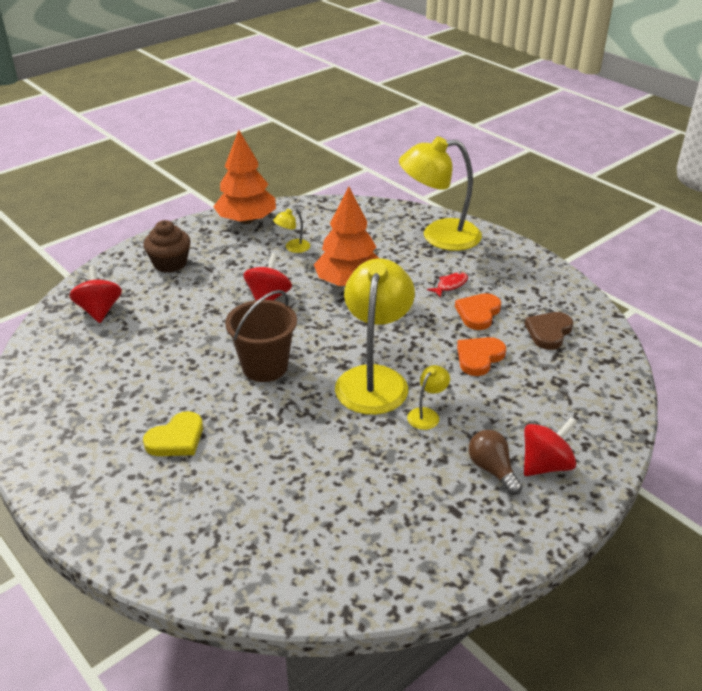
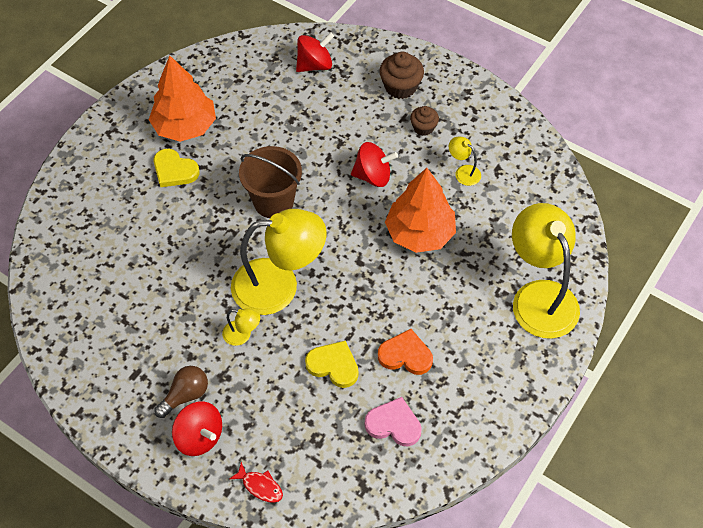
camera: 75 degrees right, 20 degrees up
(228, 259) = (423, 128): none -> brown cupcake
(246, 220) = (498, 120): orange tree -> orange tree (185, 126)
(450, 285) = (447, 322): red fish -> red fish (260, 486)
(479, 357) = (333, 365): orange heart -> yellow heart
(548, 332) = (394, 424): brown heart -> pink heart

